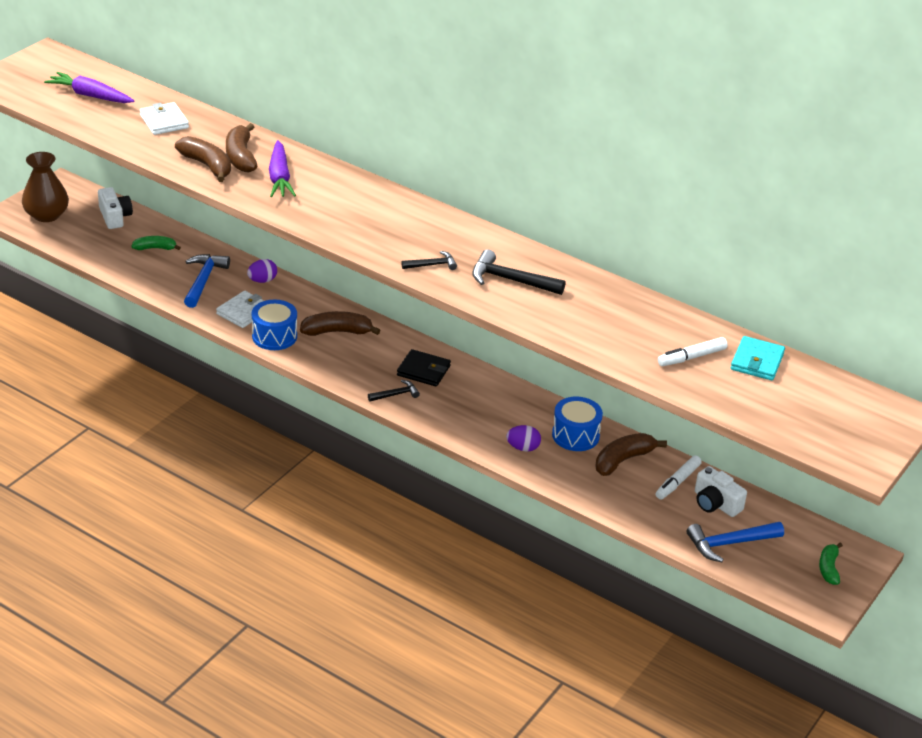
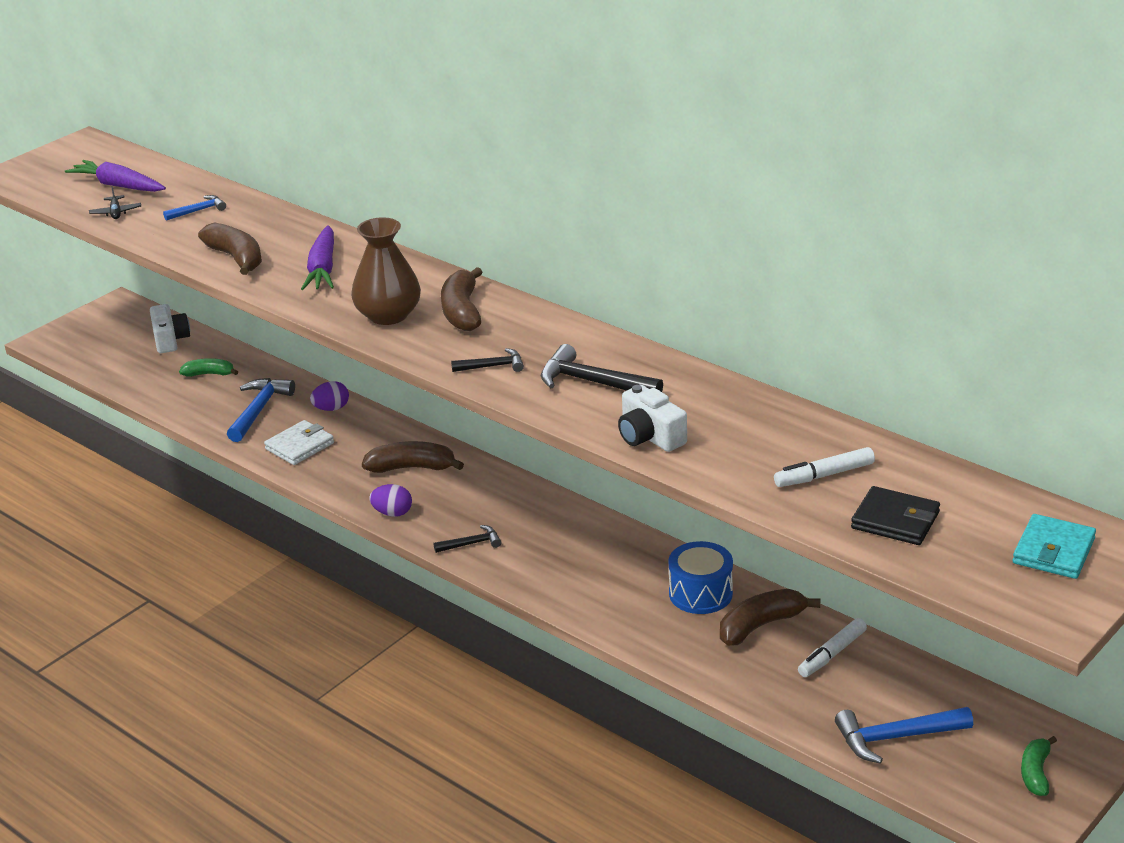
camera: 10 degrees right, 5 degrees down
(46, 215) = (90, 339): brown vase -> brown vase (388, 315)
(95, 120) = (116, 212): none -> black plane
(164, 121) = (198, 211): white wallet -> blue hammer
(241, 157) = (281, 247): brown banana -> brown banana (462, 311)
(274, 336) = (331, 474): blue drum -> none
(423, 370) = (513, 514): black wallet -> black wallet (895, 520)
(523, 448) = (627, 610): purple egg -> purple egg (392, 513)
(715, 503) = (882, 682): white camera -> white camera (649, 436)
(757, 361) = (916, 479): turquoise wallet -> turquoise wallet (1053, 551)

